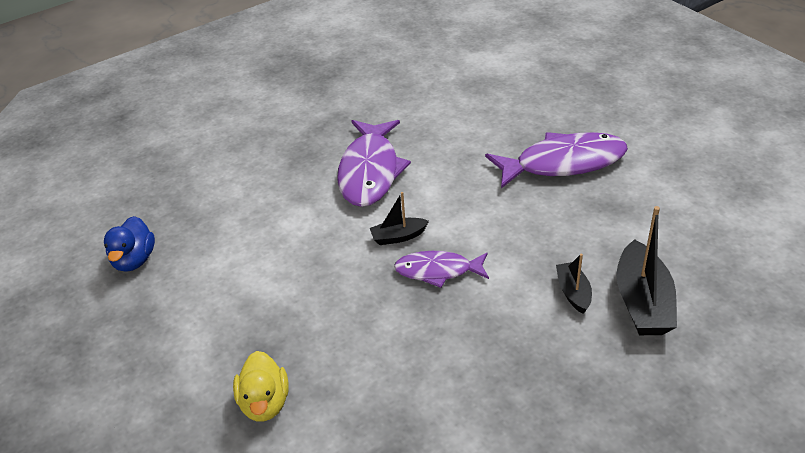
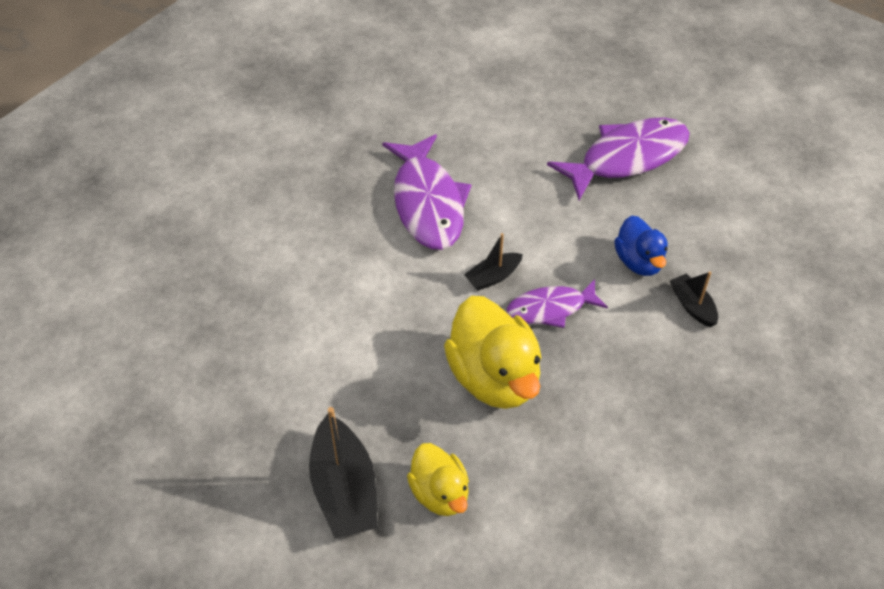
camera: 20 degrees left, 10 degrees up
(134, 260) = (212, 362): blue duck -> blue duck (639, 262)
(360, 317) = (494, 377): none -> yellow duck
(642, 302) = (760, 303): black boat -> black boat (344, 490)

